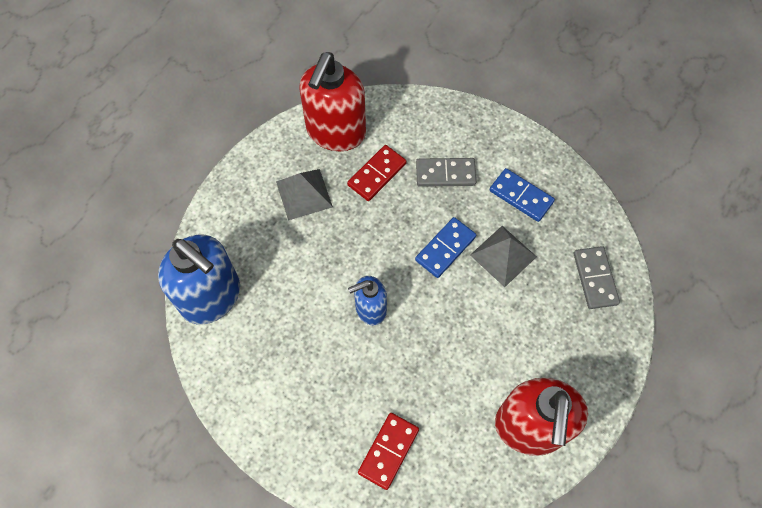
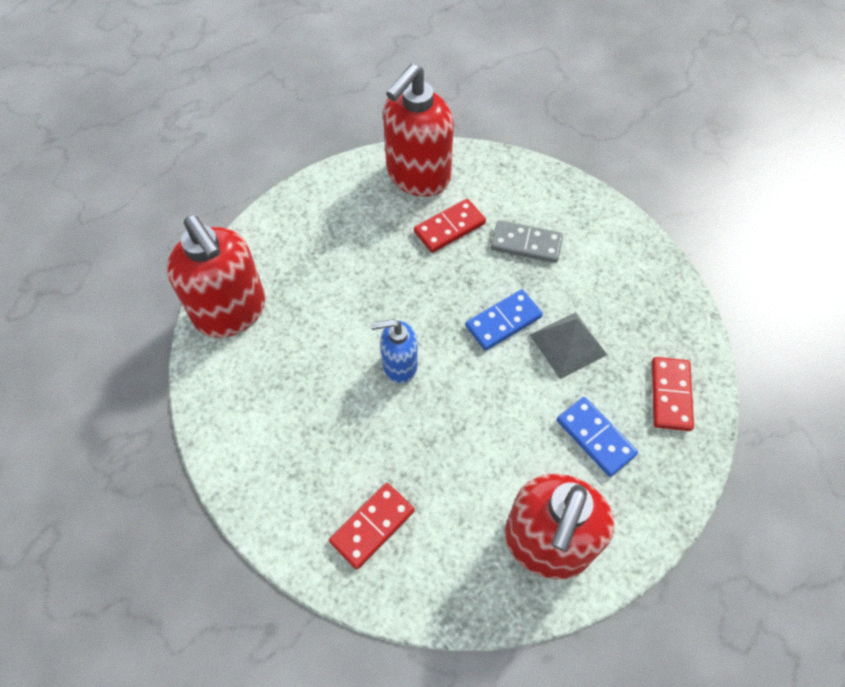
camera: 15 degrees right, 5 degrees down
(211, 297) = (231, 312): blue soap dispenser -> red soap dispenser
(304, 194) = (364, 230): grey pyramid -> none
(521, 196) = (606, 286): blue domino -> blue domino (595, 437)
(595, 278) = (670, 395): grey domino -> red domino

